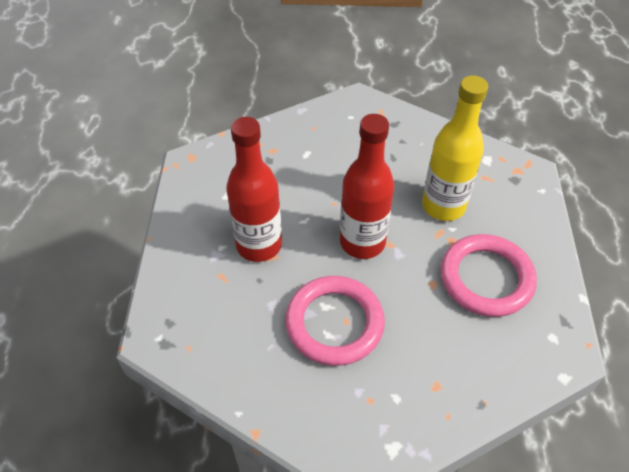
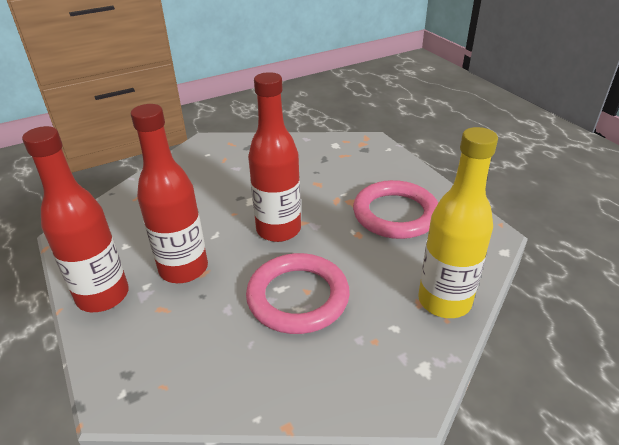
camera: 30 degrees left, 15 degrees down
(185, 241) = (103, 296): none -> red bottle
(443, 206) = (325, 182): yellow bottle -> yellow bottle (444, 301)

